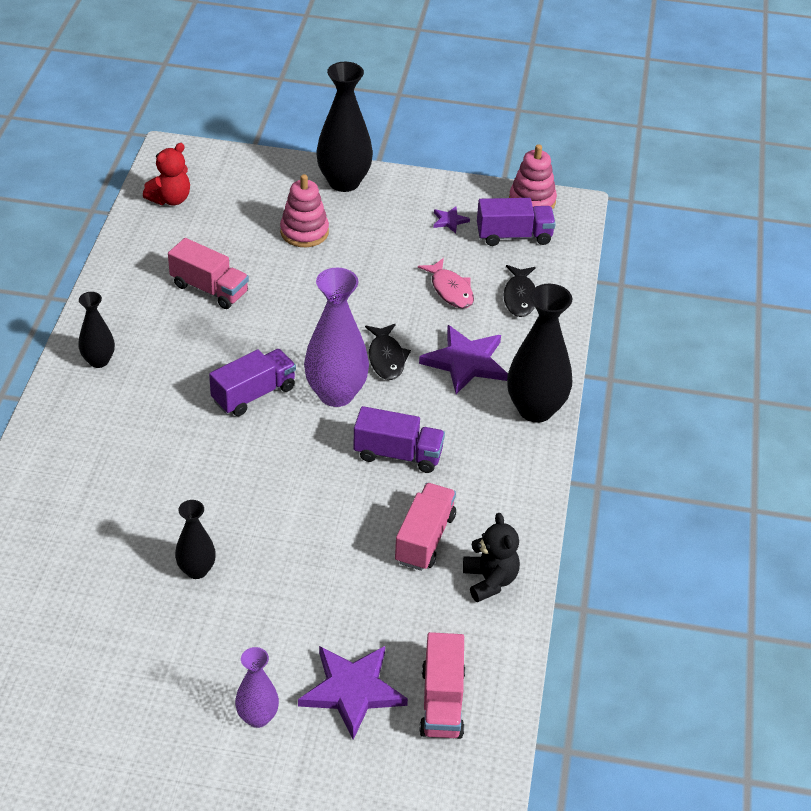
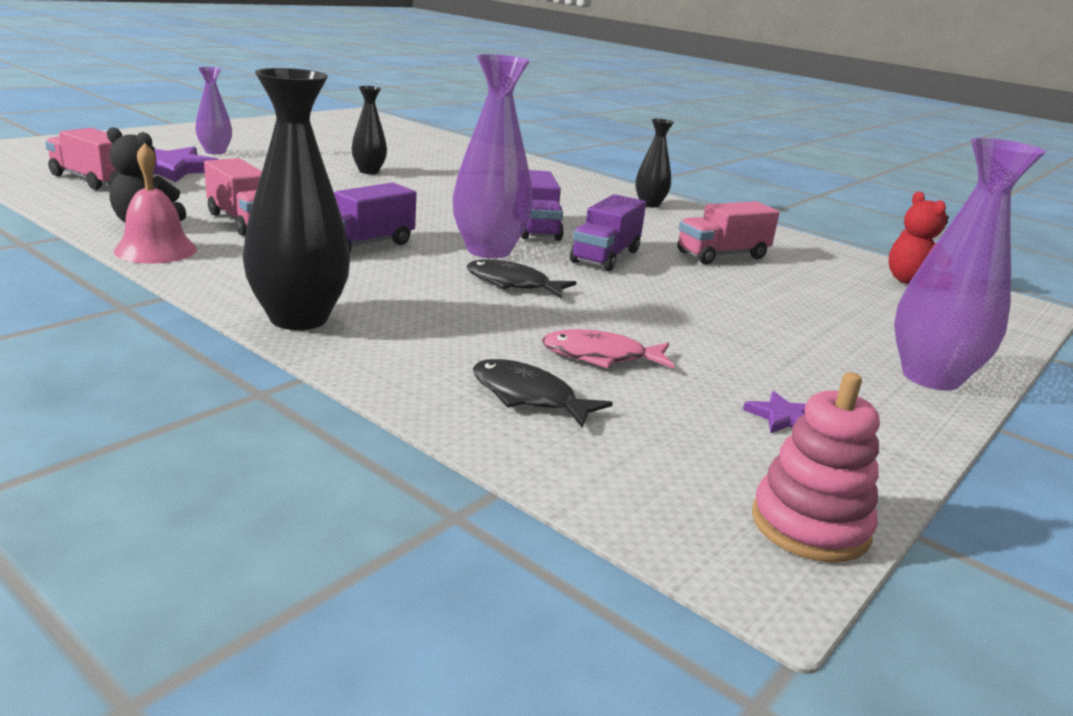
camera: 120 degrees right, 20 degrees down
(304, 232) = (807, 319): pink stacking toy -> none
(344, 182) = (930, 377): black vase -> purple vase
(465, 362) = (444, 315): purple star -> none
(514, 236) = (700, 457): purple truck -> purple truck (605, 256)
(523, 534) = (156, 250): none -> pink bell

